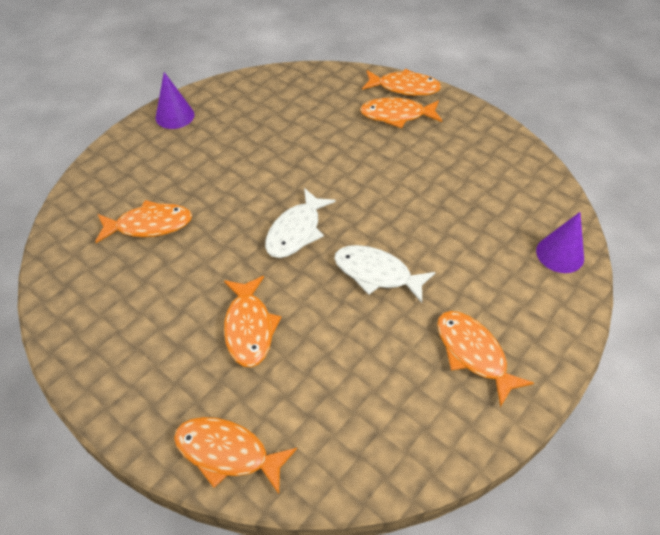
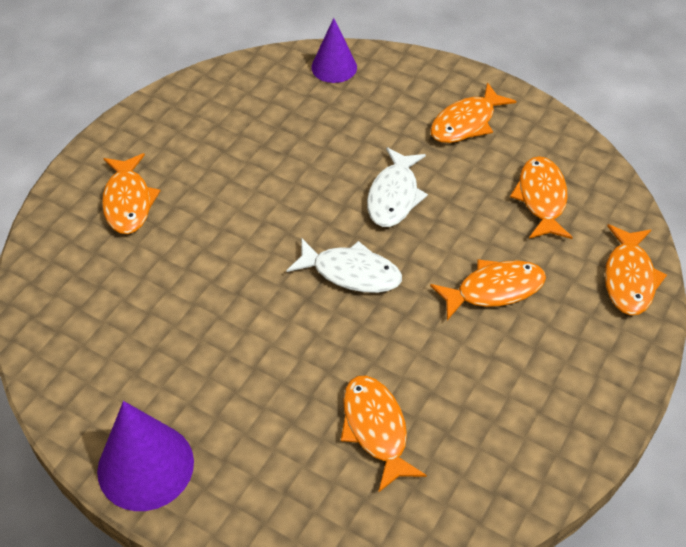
camera: 100 degrees left, 0 degrees up
(175, 116) = (145, 466): purple cone -> purple cone, size x1.53
(404, 88) = (68, 199): orange fish -> orange fish (541, 198)

